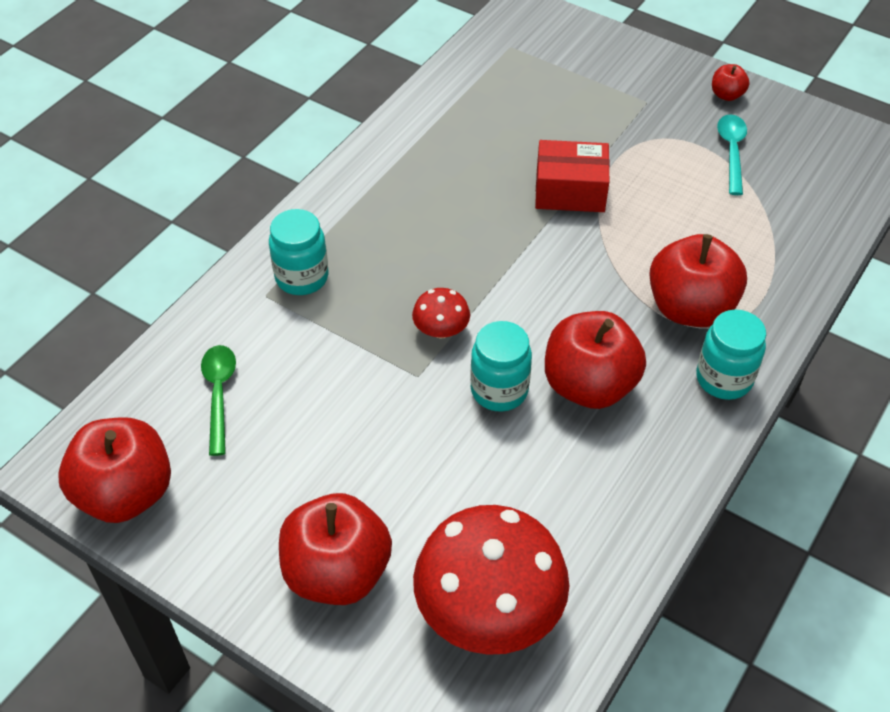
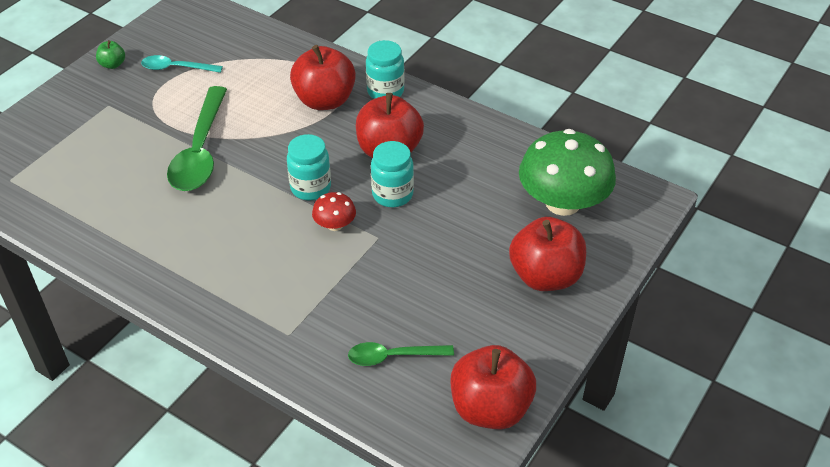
camera: 90 degrees left, 5 degrees down
(302, 277) = (271, 311): turquoise jar -> turquoise jar (310, 188)
(489, 609) = (562, 202): red mushroom -> green mushroom
(570, 191) = (200, 151): red box -> green spoon
(726, 95) = (113, 64): red apple -> green apple

